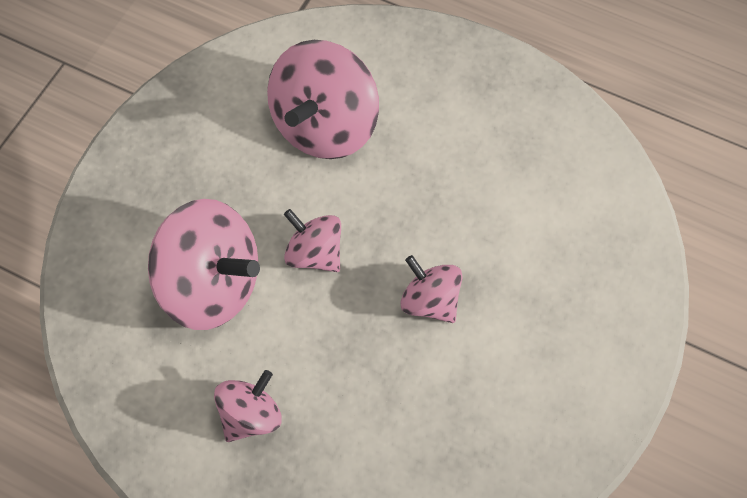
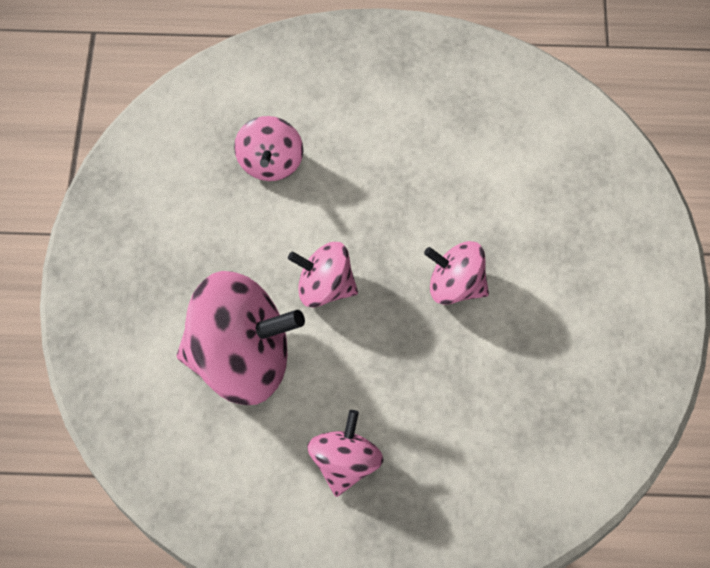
camera: 25 degrees left, 0 degrees up
(325, 126) = (270, 162): pink spinning top -> pink spinning top, size x0.55

